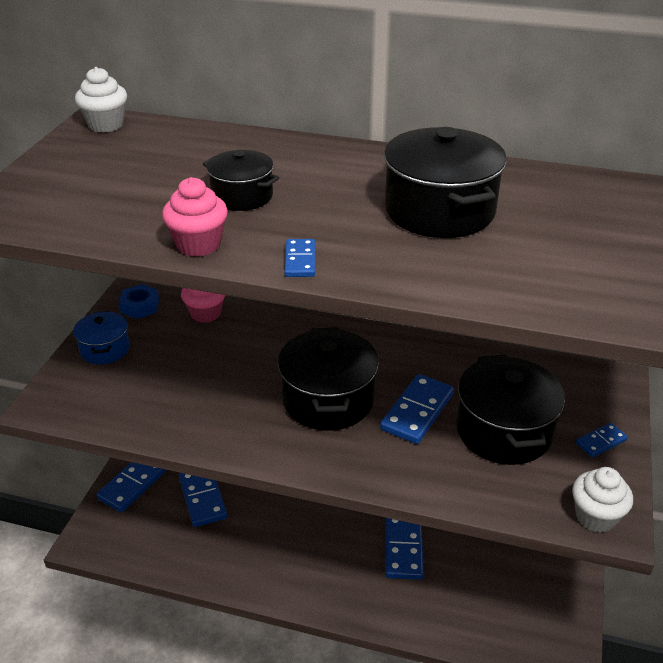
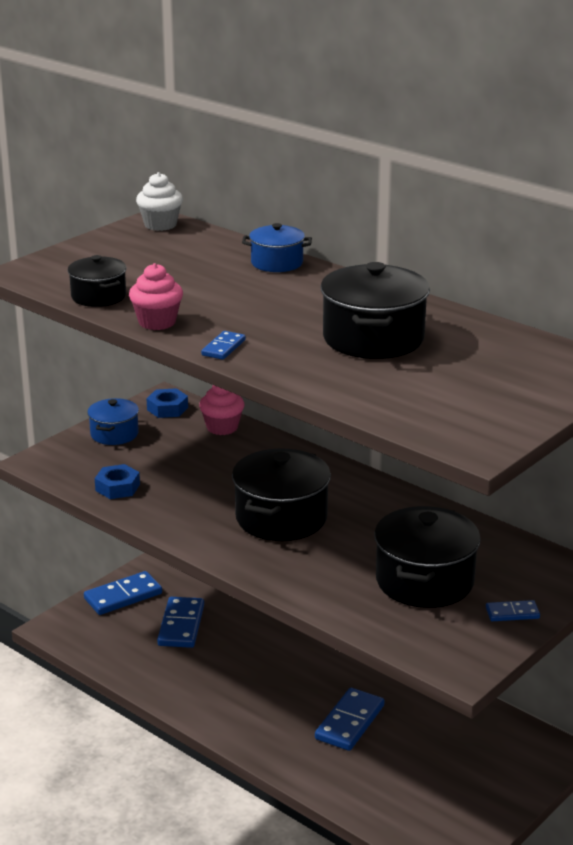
camera: 25 degrees right, 10 degrees down
(146, 412) = (117, 487): none -> blue nut
(242, 196) = (221, 297): black pot -> black pot (98, 296)
(263, 144) = (277, 263): none -> blue pot
(417, 411) = (356, 547): blue domino -> none
(595, 516) = (451, 660): white cupcake -> none

